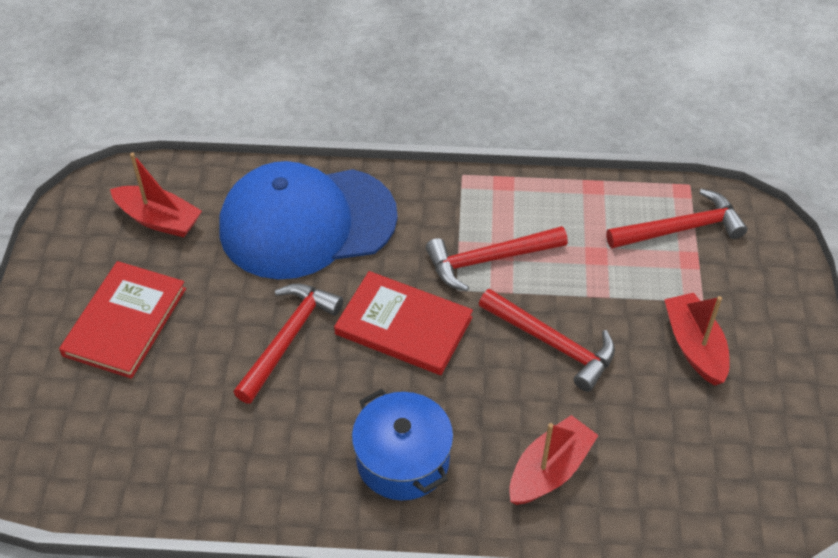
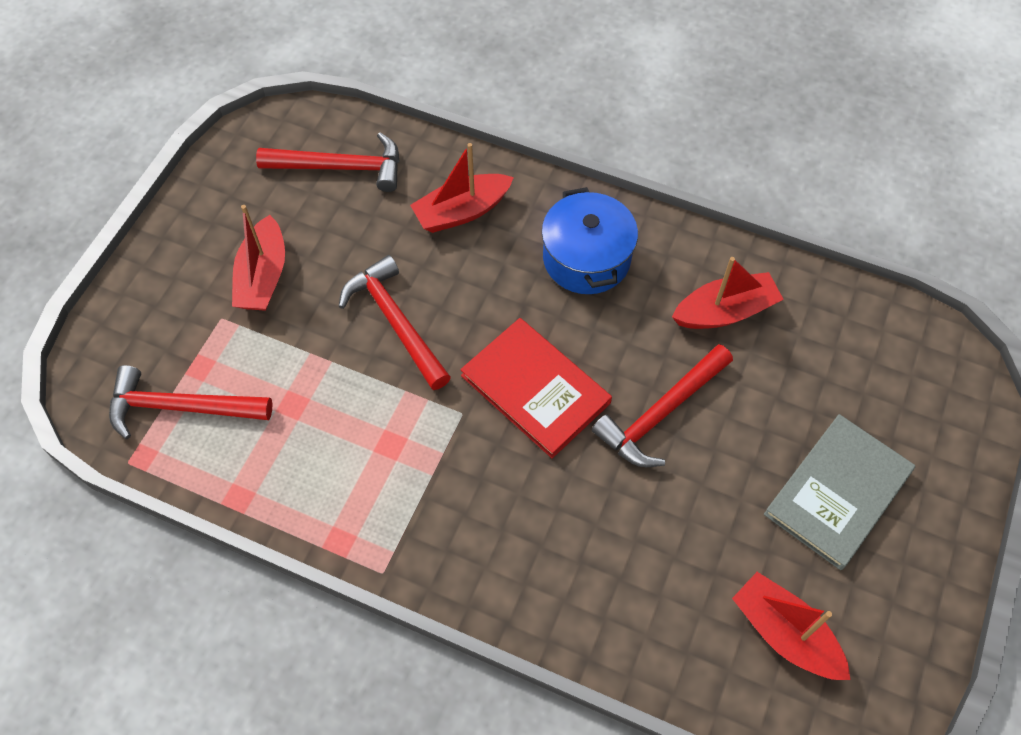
camera: 160 degrees left, 10 degrees up
(125, 322) = (837, 492): red book -> grey book
(250, 448) = (725, 311): none -> red boat
(307, 222) = (599, 563): blue cap -> none
(489, 260) = (410, 438): red hammer -> red hammer (341, 167)

